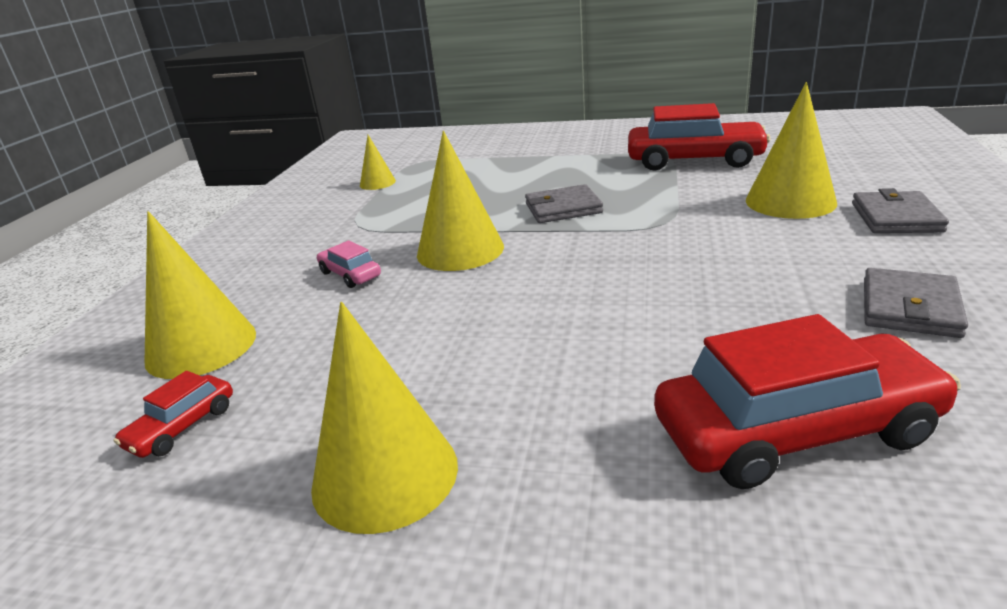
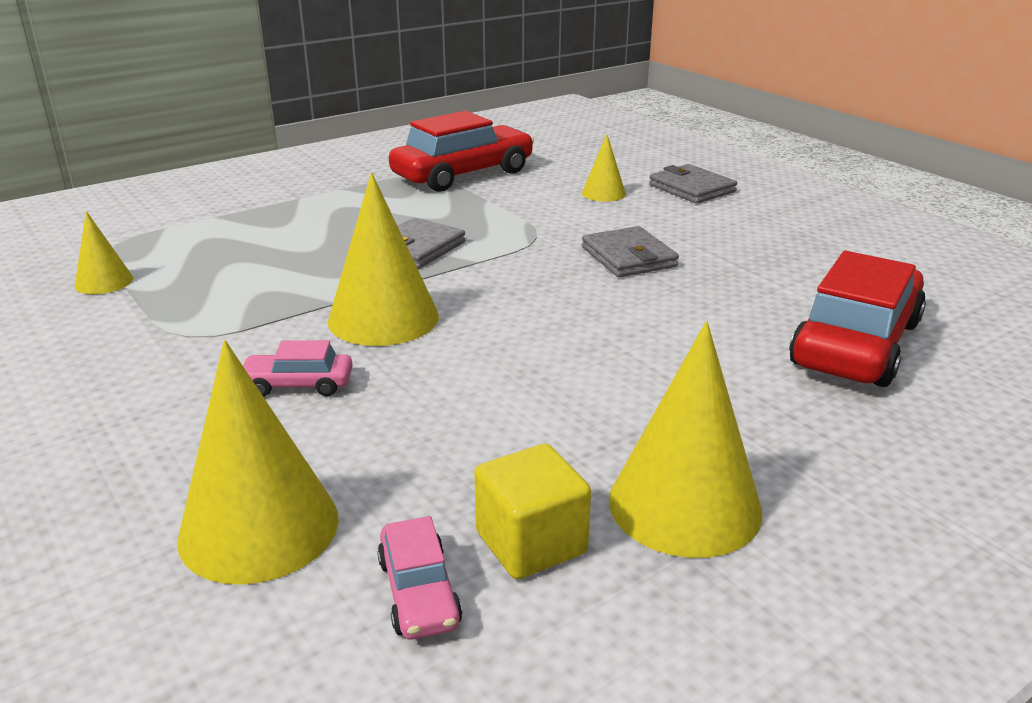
camera: 50 degrees left, 0 degrees up
(182, 427) = (419, 592): red car -> pink car
(269, 436) = (531, 543): none -> yellow cube
(790, 201) = (603, 193): yellow cone -> yellow cone, size x0.54
(910, 308) = (793, 248): grey wallet -> grey wallet (628, 257)

